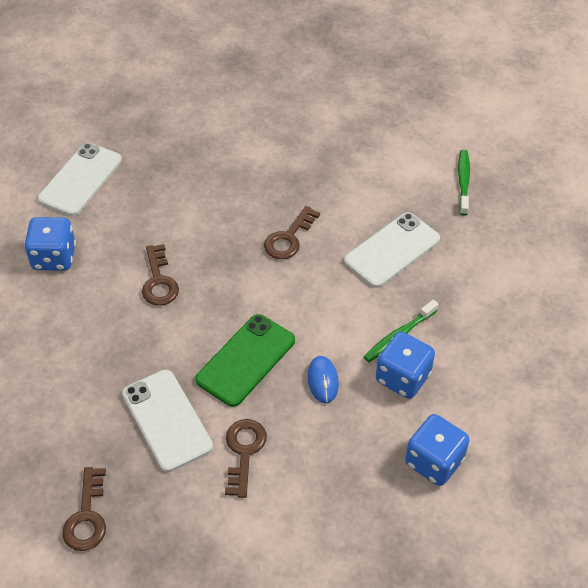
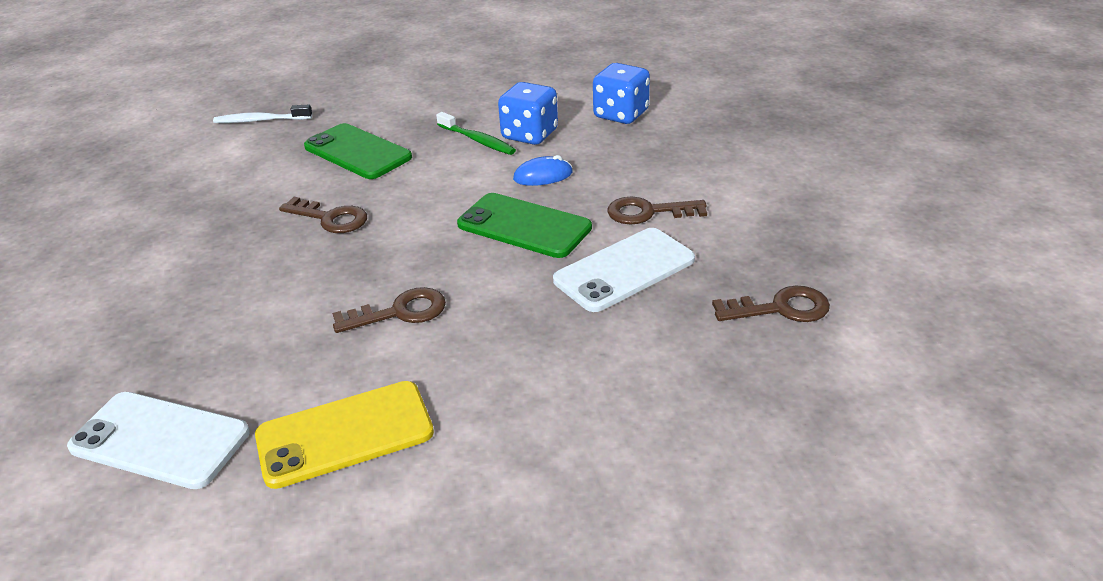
camera: 95 degrees left, 15 degrees down
(54, 257) = (345, 434): blue dice -> yellow phone
(392, 250) = (357, 152): white phone -> green phone
(463, 182) = (261, 120): green toothbrush -> white toothbrush

